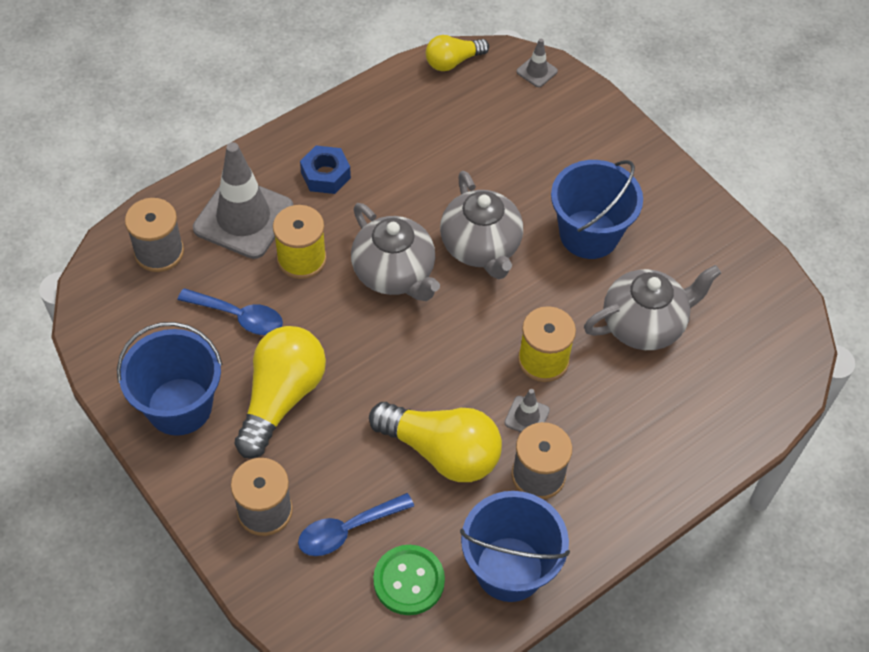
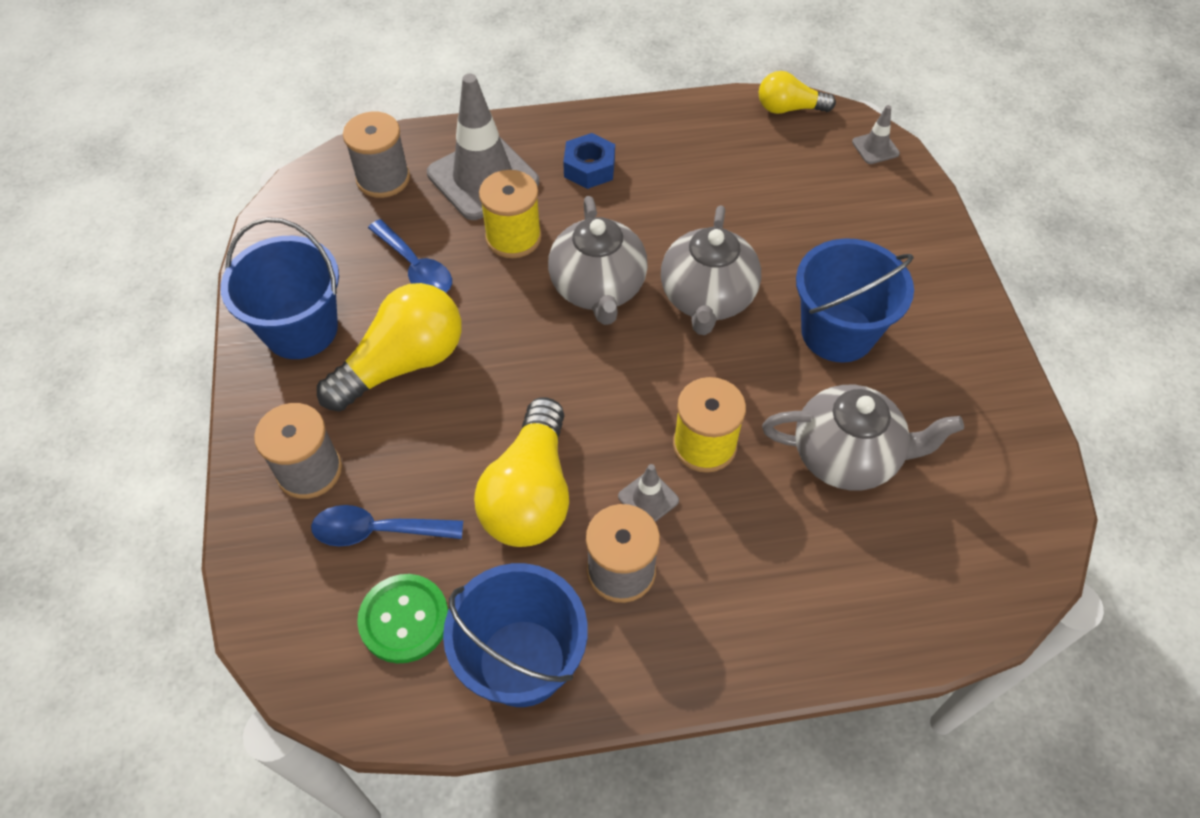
camera: 30 degrees right, 0 degrees up
(442, 452) = (530, 494): yellow light bulb -> yellow light bulb turned 45 degrees clockwise

